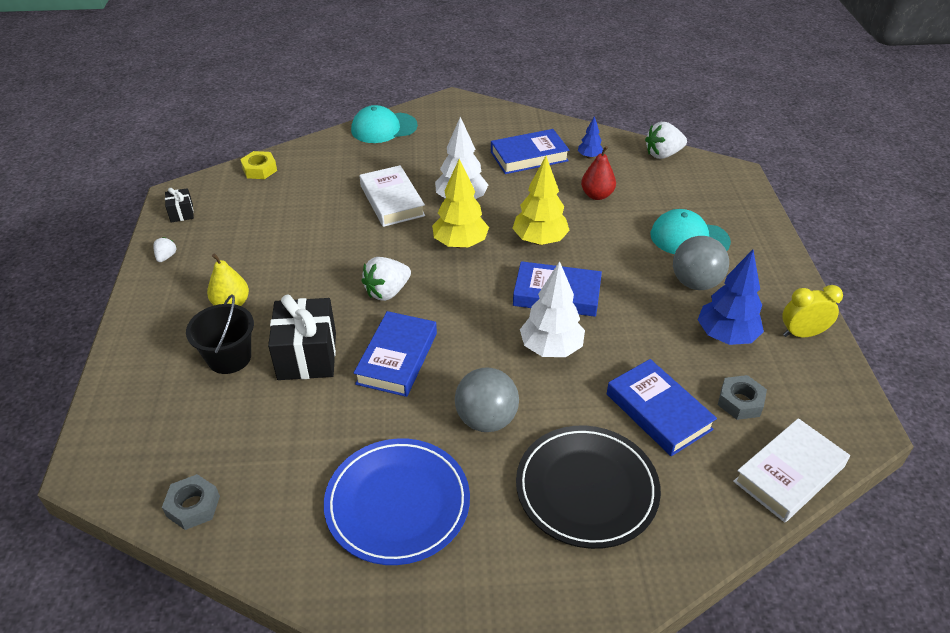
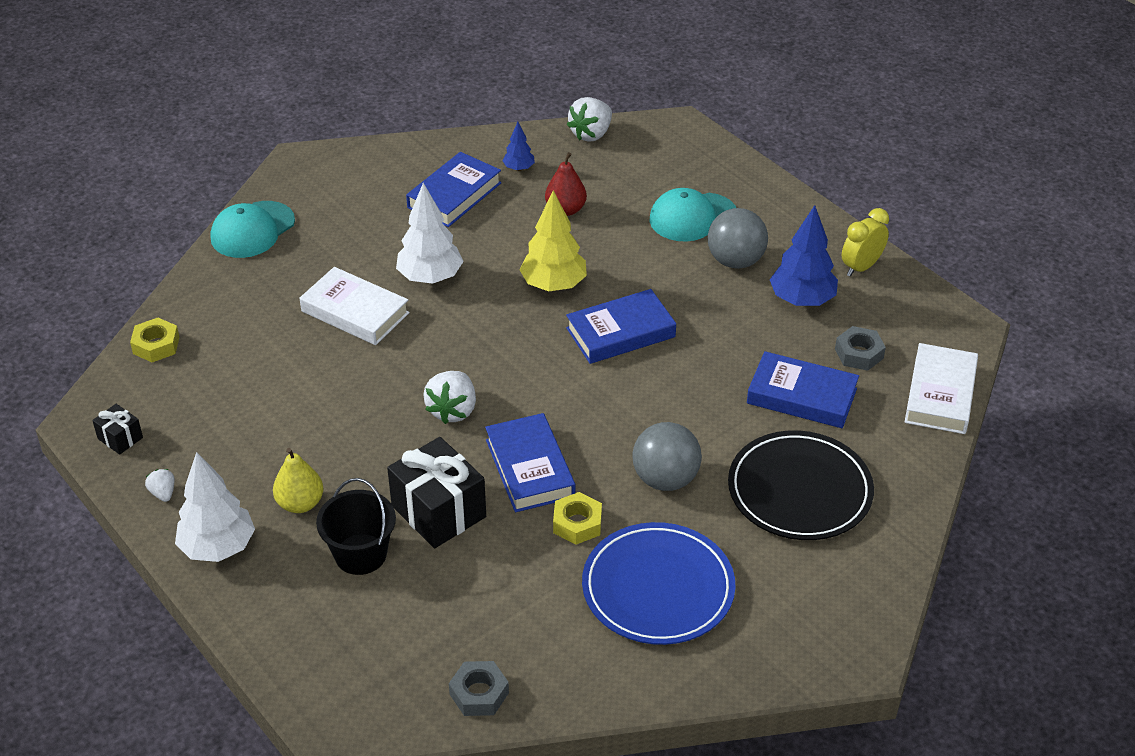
camera: 35 degrees left, 0 degrees up
(389, 417) = (577, 523): none -> yellow nut
(460, 244) = (477, 326): yellow tree -> none
(551, 348) = (662, 387): white tree -> white tree (218, 547)

